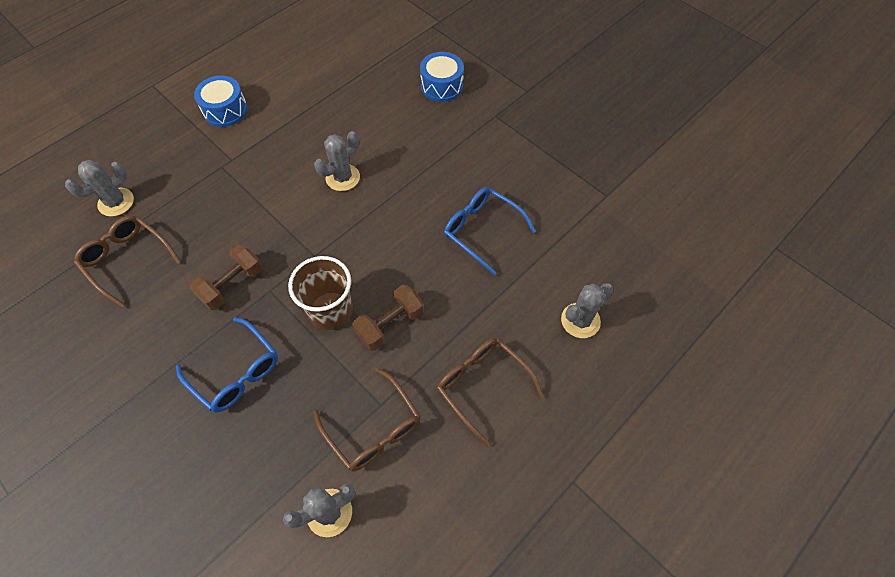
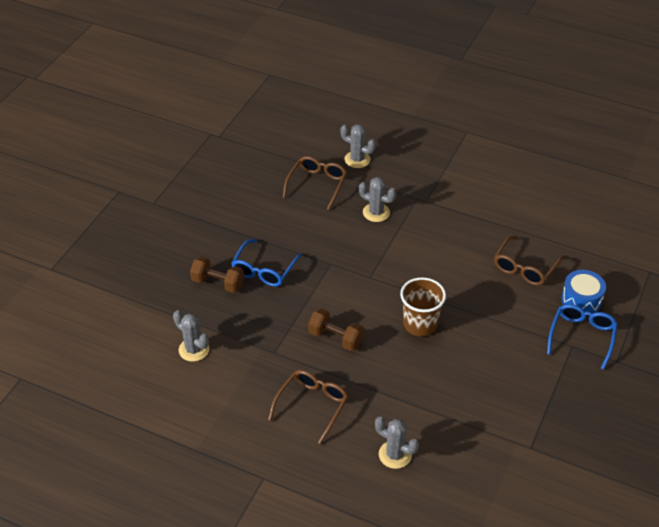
camera: 70 degrees right, 15 degrees down
(225, 110) = (469, 179): blue drum -> none
(232, 285) = (325, 243): brown dumbbell -> brown dumbbell (218, 283)
(330, 310) = (330, 301): brown cup -> brown cup (420, 324)
(343, 177) = (446, 268): grey cactus -> grey cactus (376, 212)
(373, 428) = (256, 353): brown glasses -> brown glasses (524, 267)
(482, 231) = (445, 369): blue glasses -> blue glasses (582, 337)

